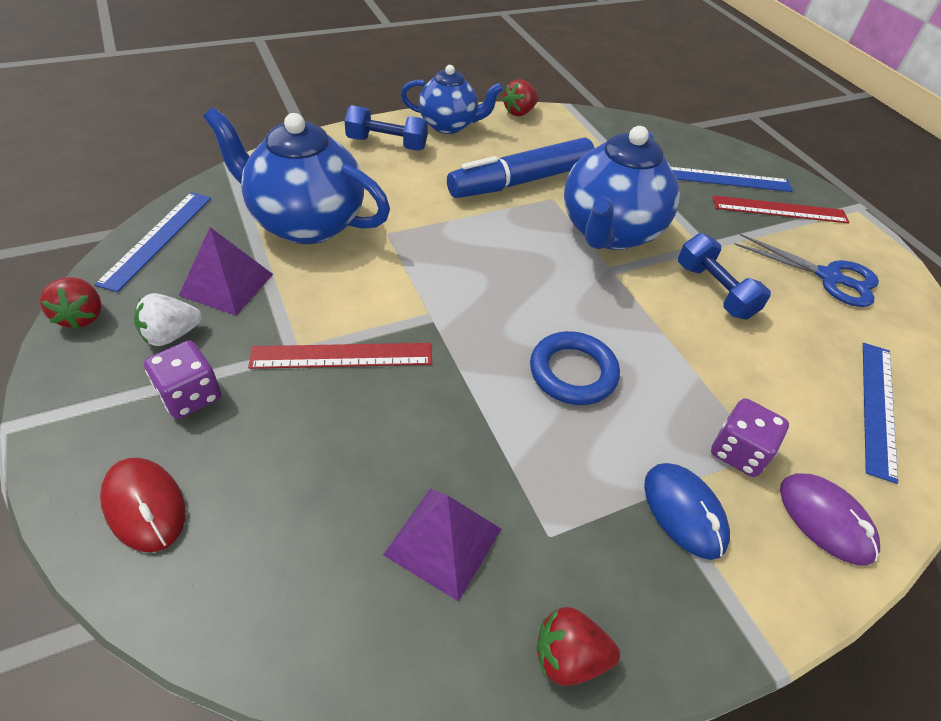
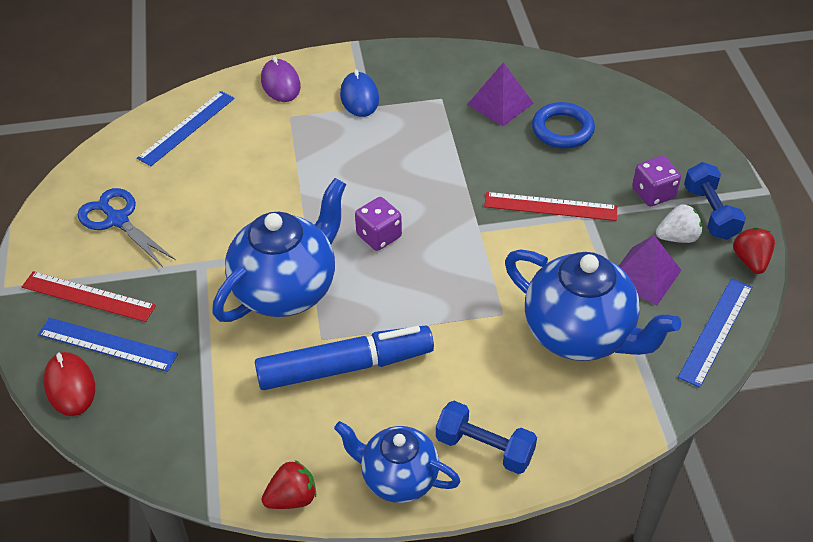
camera: 160 degrees left, 0 degrees up
(145, 506) = (664, 139): red mouse -> red mouse (70, 386)
(568, 657) = (451, 58): red strawberry -> none
(573, 372) = (386, 175): blue ring -> blue ring (562, 129)
(714, 291) = (232, 220): blue dumbbell -> blue dumbbell (710, 212)
(738, 452) = (304, 118): purple dice -> purple dice (379, 236)

